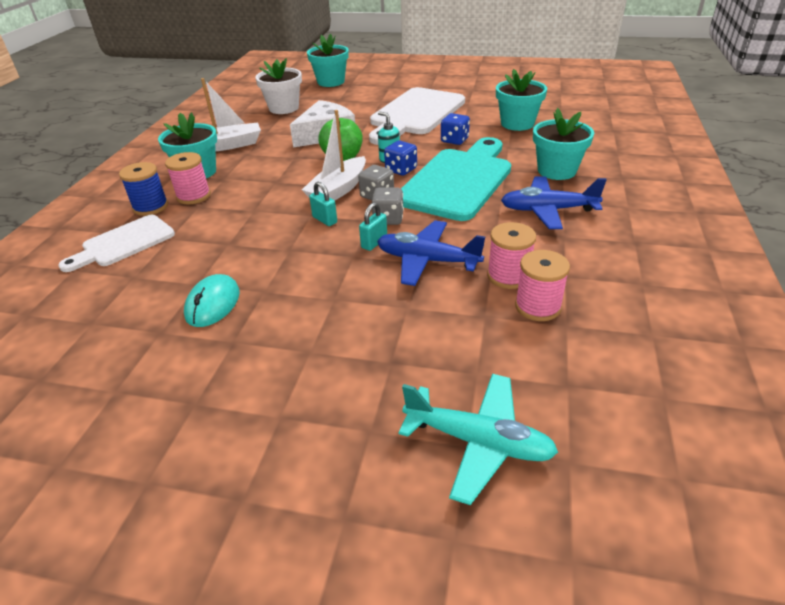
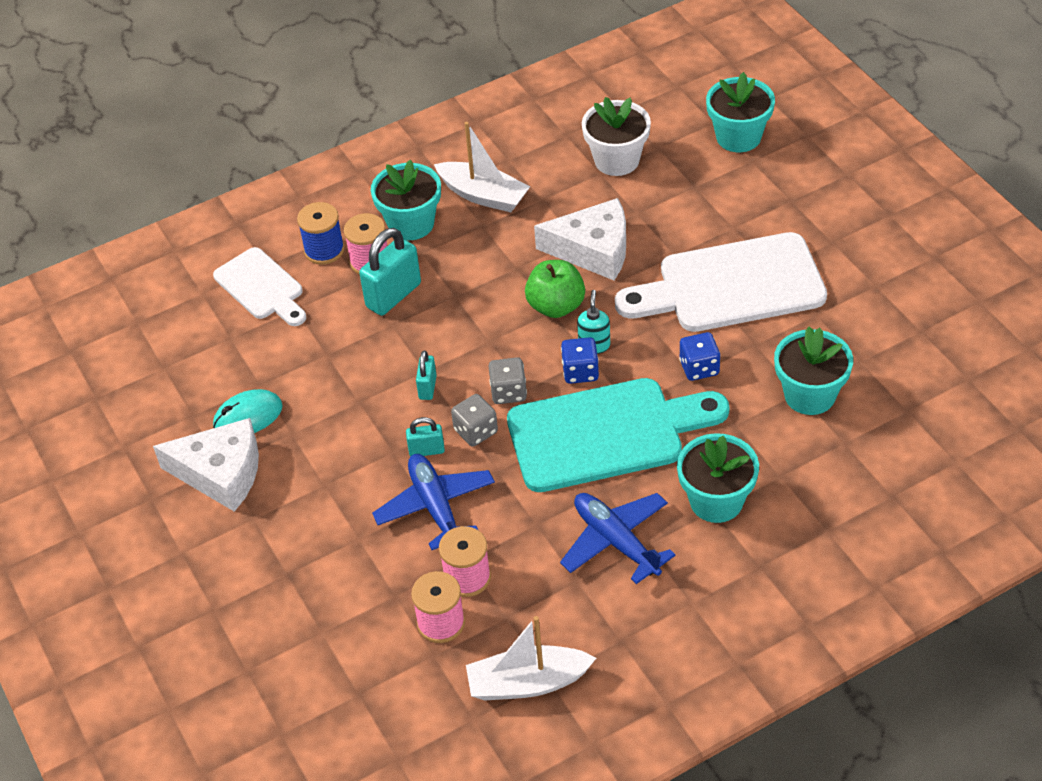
camera: 50 degrees right, 10 degrees up
(124, 243) = (261, 287): white cutting board -> white cutting board turned 135 degrees counterclockwise
(234, 200) = (393, 295): none -> turquoise padlock
(238, 346) = (221, 473): none -> white cheese
(338, 190) = (489, 355): white boat -> white boat (528, 683)
(478, 442) = (255, 674): turquoise plane -> none

